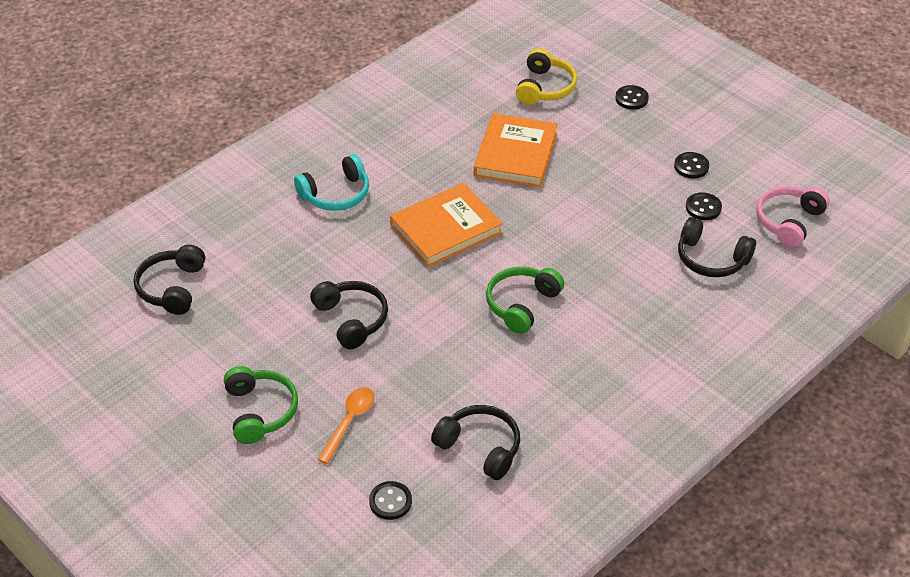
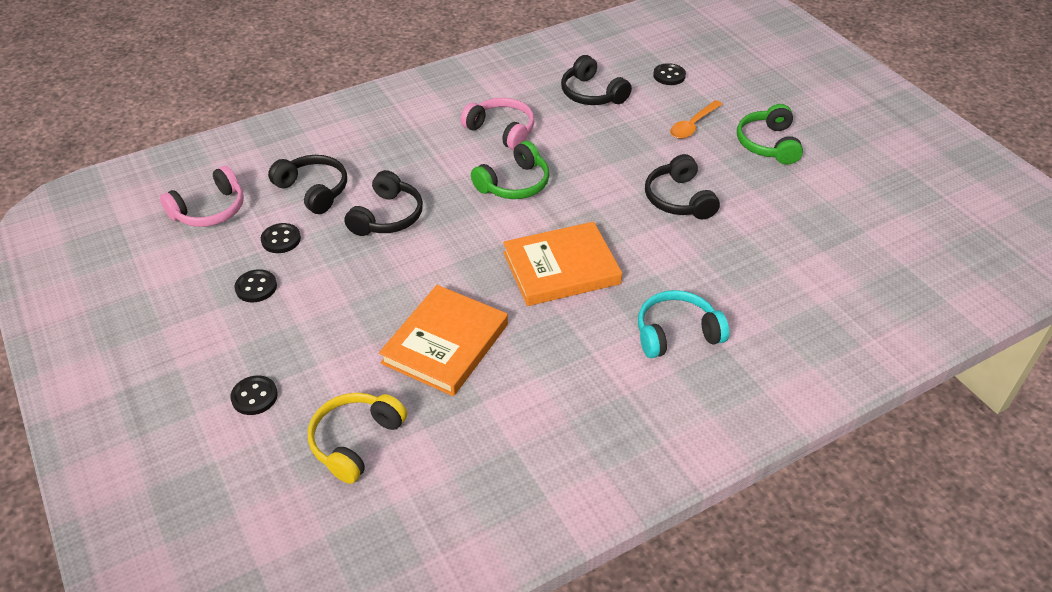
camera: 165 degrees left, 0 degrees up
(172, 288) = (863, 260): black headphones -> black headphones (387, 216)
(564, 369) = (501, 130): none -> pink headphones

